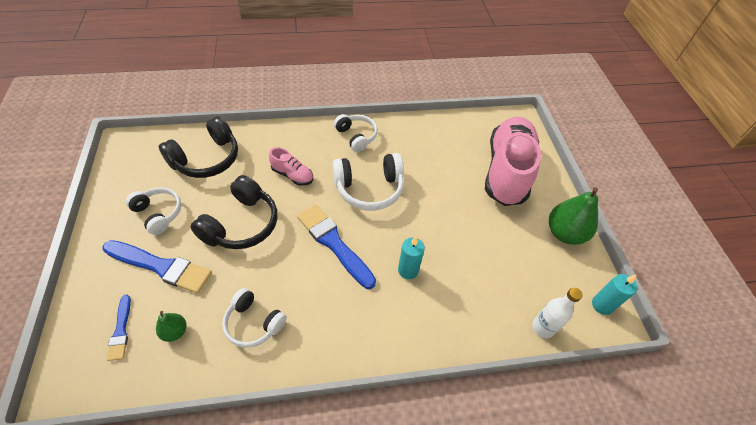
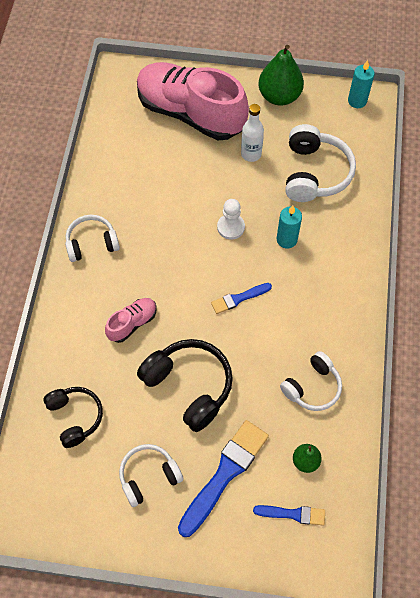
camera: 70 degrees left, 10 degrees up
(206, 159) = (75, 417): black headphones -> black headphones, size x0.65
(334, 243) = (239, 298): blue brush -> blue brush, size x0.54
(369, 189) = (176, 249): white headphones -> white headphones (314, 173)
(404, 223) = (231, 227): none -> white pawn
(543, 327) = (368, 153): white bottle -> white bottle (251, 154)

